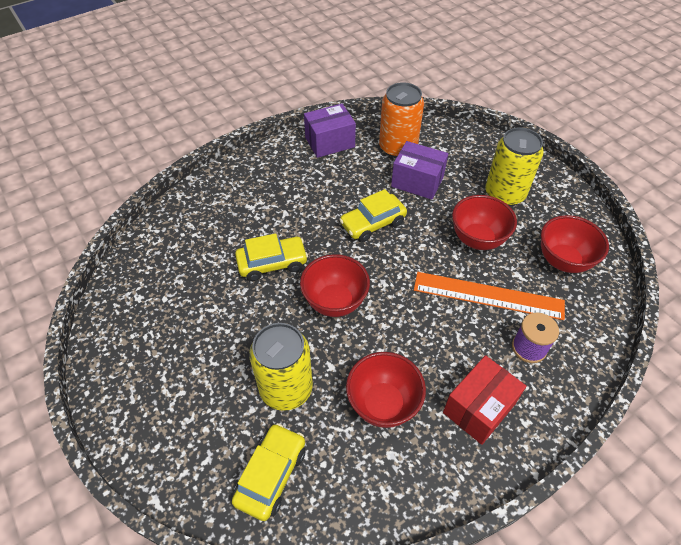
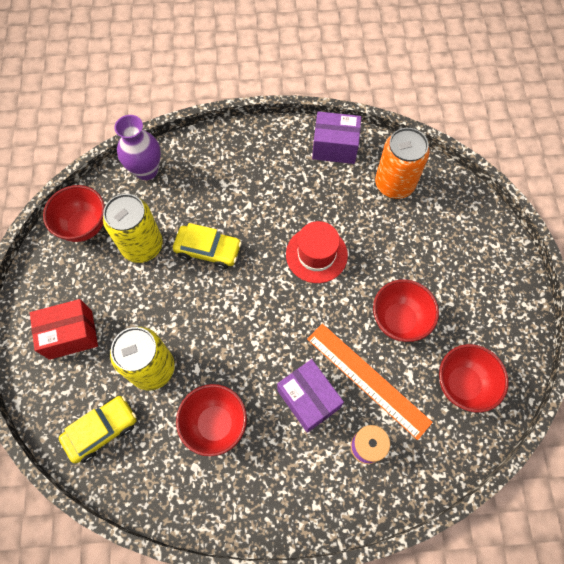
camera: 30 degrees right, 15 degrees up
(167, 226) = (146, 170): none -> purple vase
(335, 302) = (235, 314): red bowl -> red bowl (84, 226)
(373, 223) = (316, 254): yellow car -> red hat
(417, 181) = (386, 231): purple box -> purple box (308, 399)
(479, 408) = (286, 472): red box -> red box (71, 334)
(504, 194) = (460, 286): yellow can -> yellow can (142, 246)

